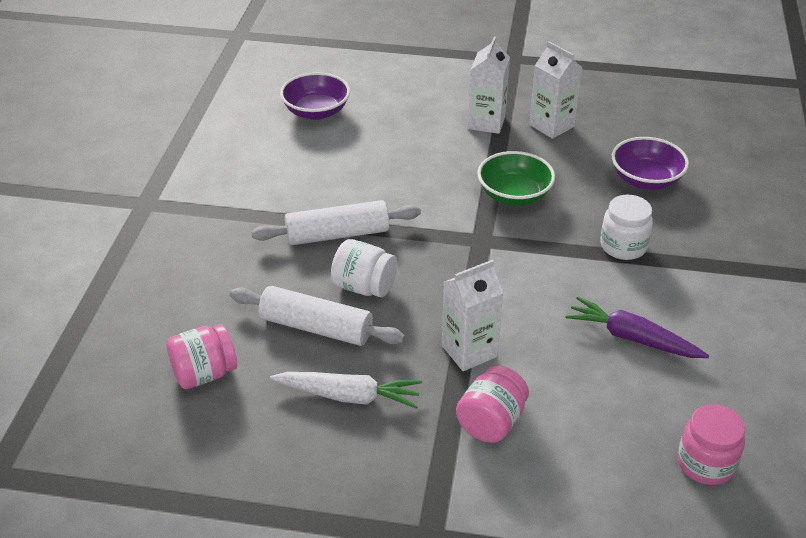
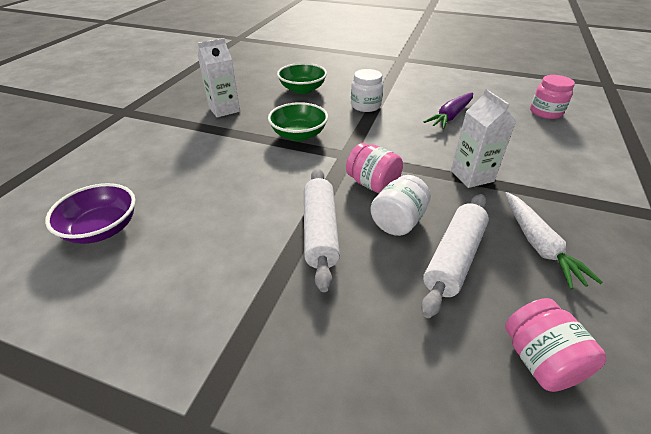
camera: 80 degrees left, 0 degrees up
(348, 396) = (538, 245): white carrot -> white carrot turned 150 degrees clockwise
(486, 122) = (200, 134): white carton -> none
(491, 422) = (541, 176): pink jar -> pink jar (372, 184)
(646, 180) = (302, 89): purple bowl -> green bowl

